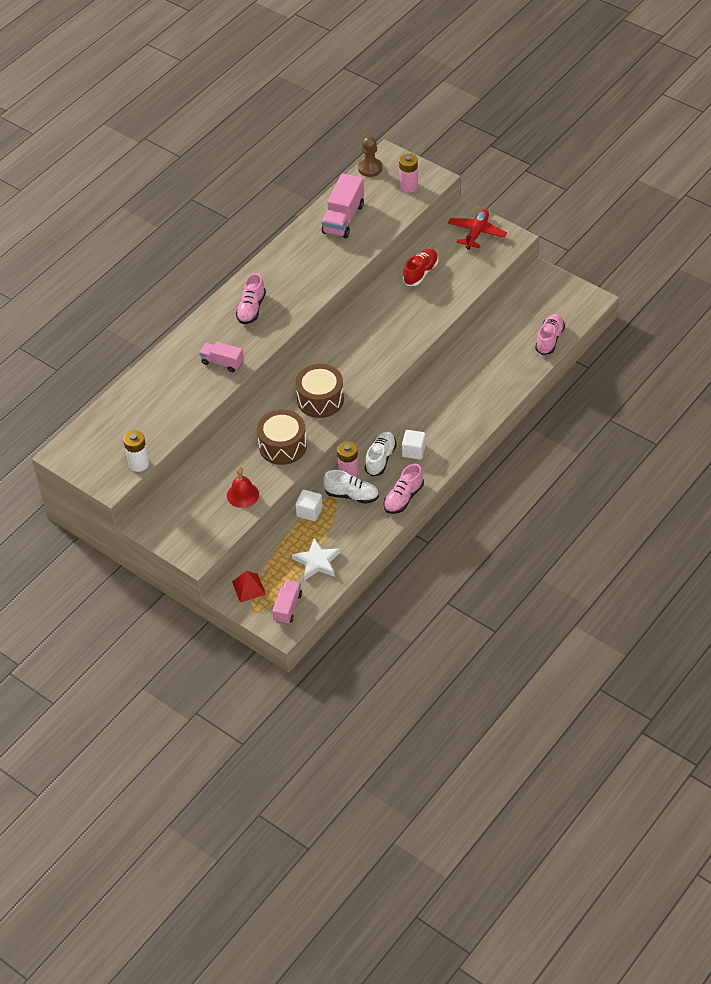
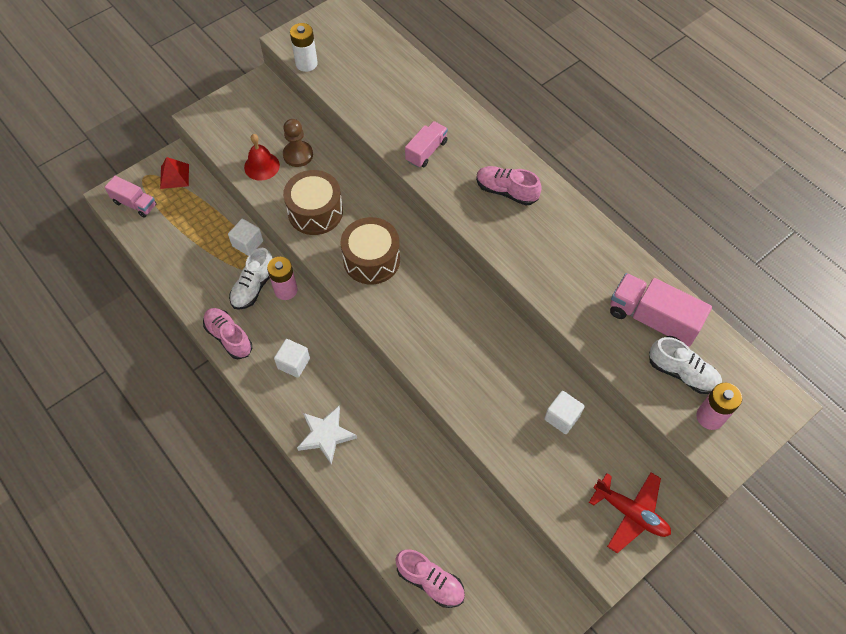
camera: 100 degrees right, 10 degrees up
(317, 562) = (179, 238): white star -> white star (326, 435)
(370, 168) = (756, 373): brown pawn -> brown pawn (298, 155)
(380, 459) = (294, 326): white shoe -> white shoe (682, 373)
(420, 273) = (562, 417): red shoe -> white cube

